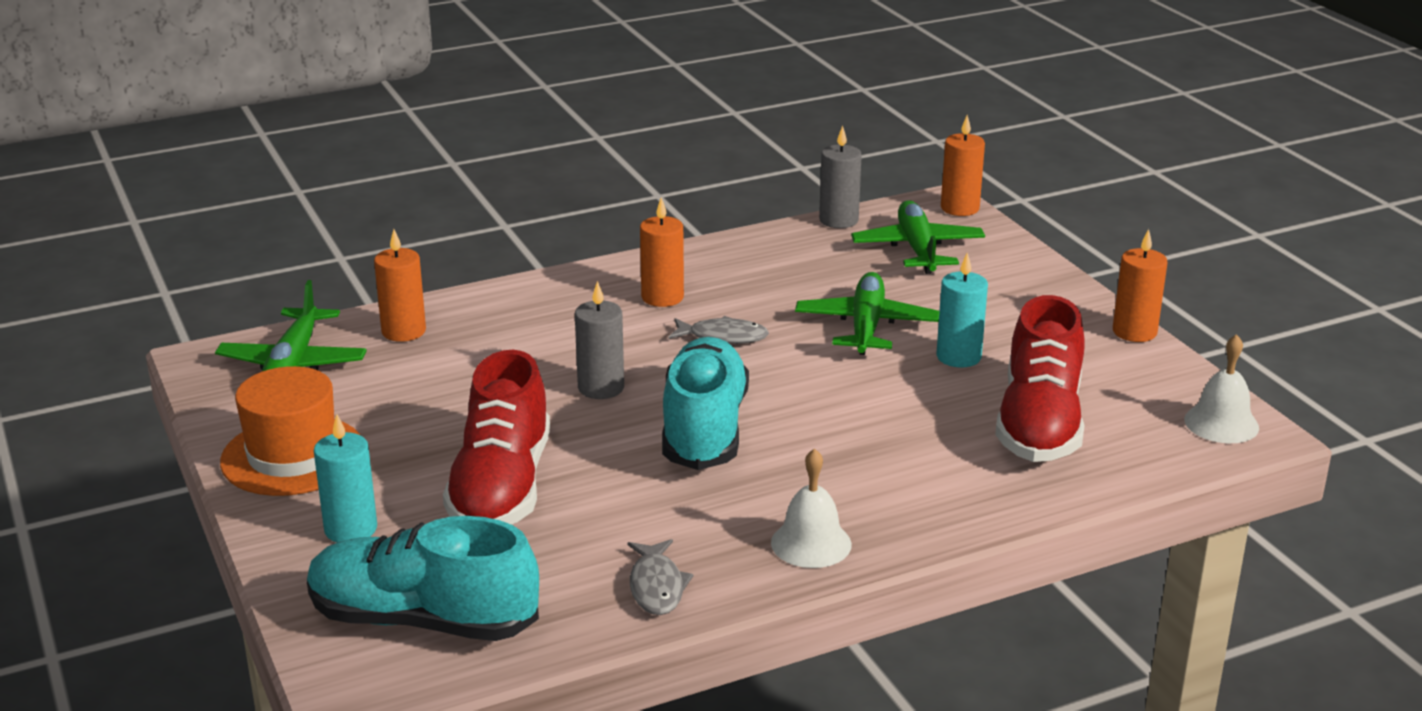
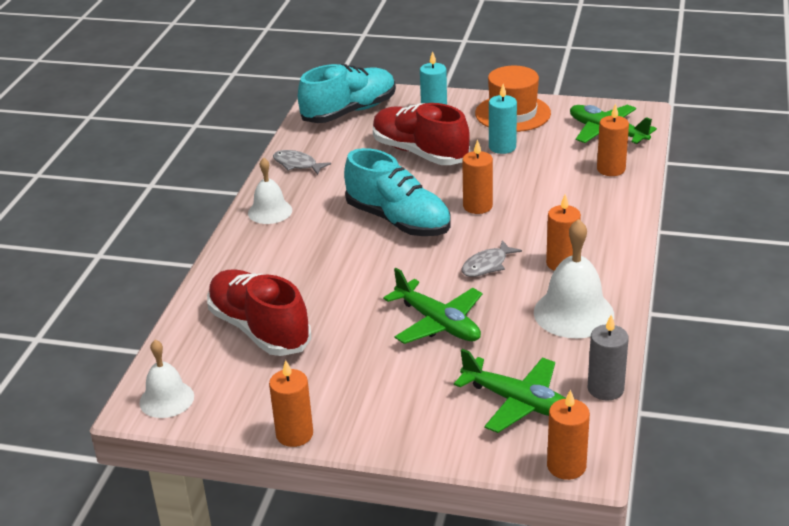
camera: 130 degrees right, 5 degrees up
(601, 388) = (477, 206): grey candle -> orange candle
(745, 265) = (573, 313): none -> white bell
(958, 357) = (360, 340): turquoise candle -> turquoise candle (502, 147)

